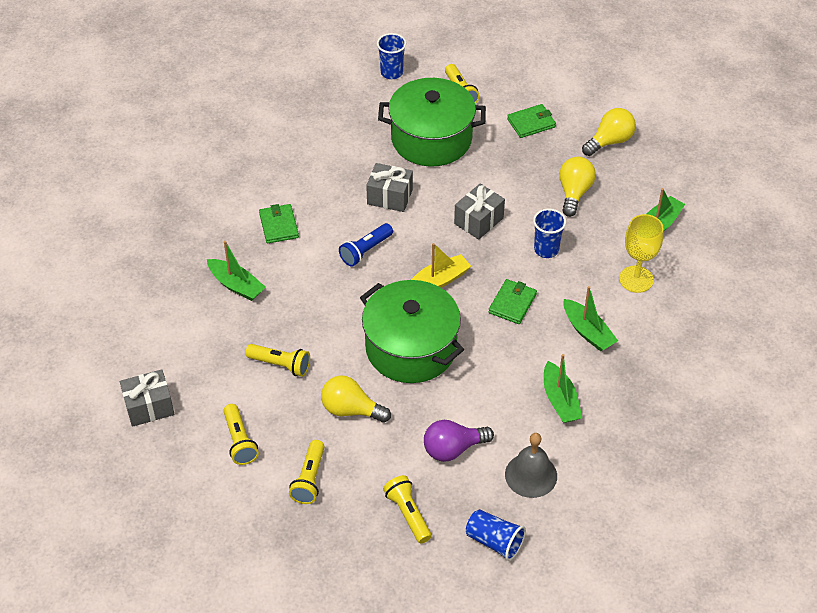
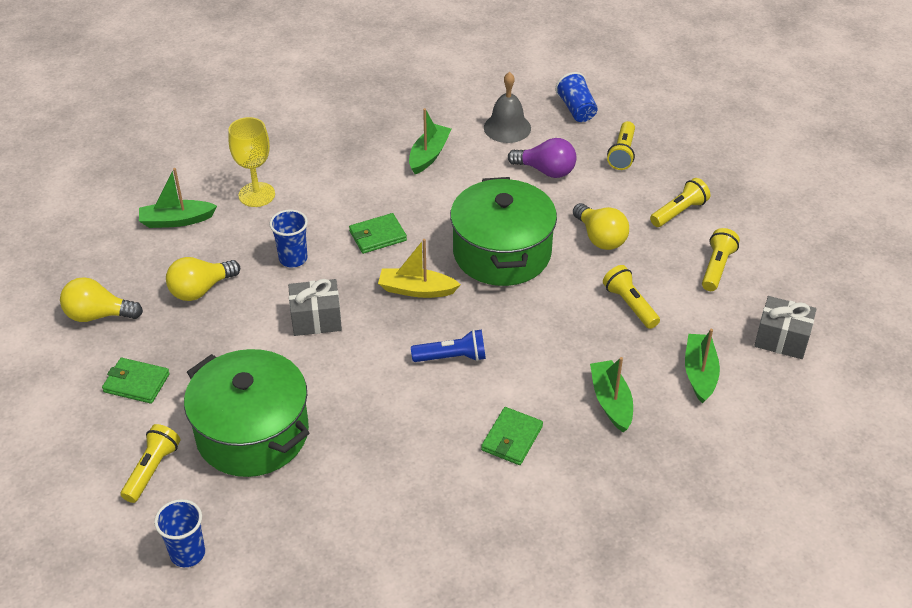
camera: 140 degrees left, 5 degrees down
(389, 197) = (369, 396): grey gift -> none
(587, 332) = (347, 183): green boat -> green boat (700, 373)

